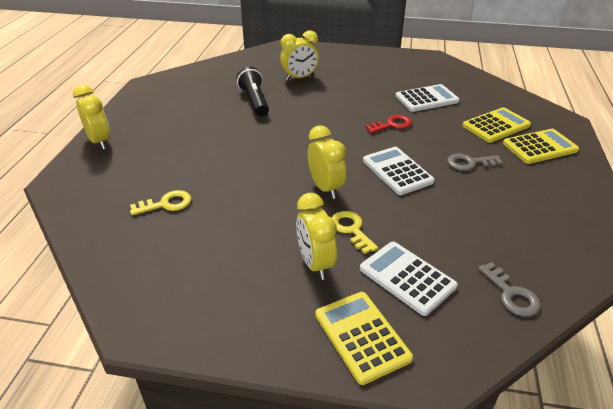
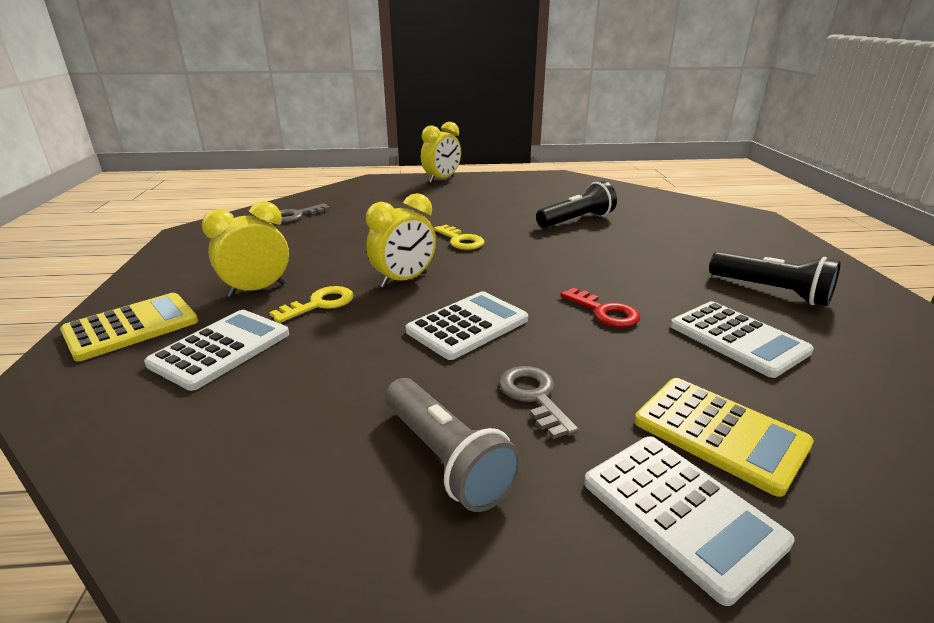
camera: 75 degrees right, 10 degrees down
(166, 204) = (353, 215): yellow key -> yellow key (461, 240)
(299, 78) = (671, 235): yellow clock -> none
(383, 76) = (771, 291): none -> black flashlight
(511, 294) = (159, 447): grey key -> grey key (296, 215)
(515, 195) = (445, 458): none -> grey flashlight
(539, 147) = (681, 512): yellow calculator -> white calculator

